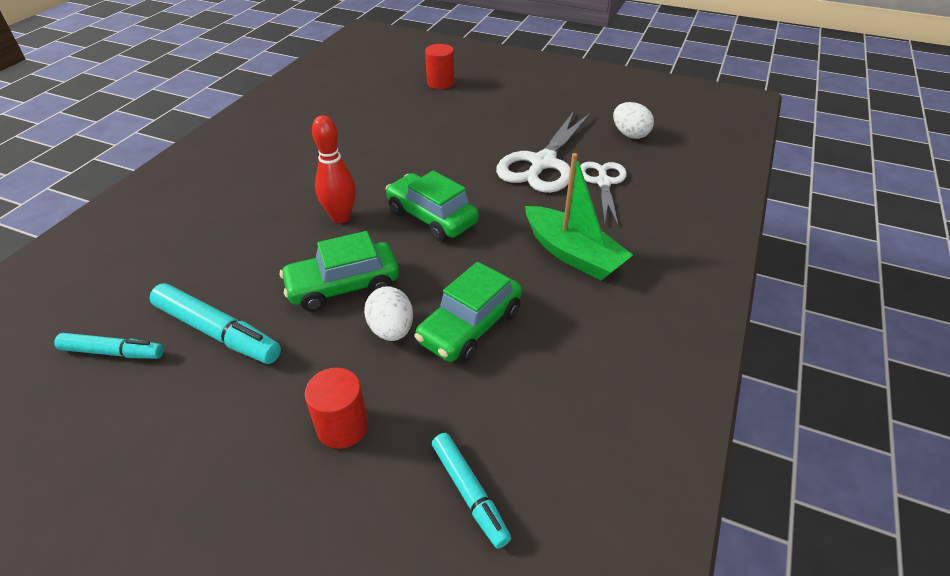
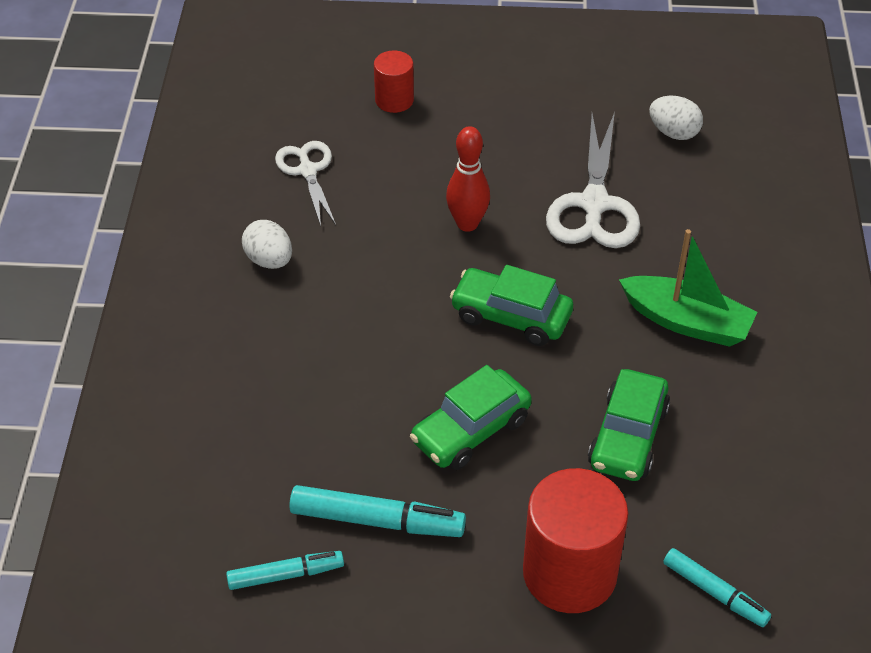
camera: 20 degrees left, 5 degrees up
(341, 217) = (408, 345): red bowling pin -> red bowling pin (467, 224)
(342, 426) = (569, 573): red cylinder -> red cylinder, size x1.85
(391, 330) = (553, 464): white egg -> white egg (269, 260)
(603, 182) = (675, 215): white scissors -> white scissors (307, 170)

